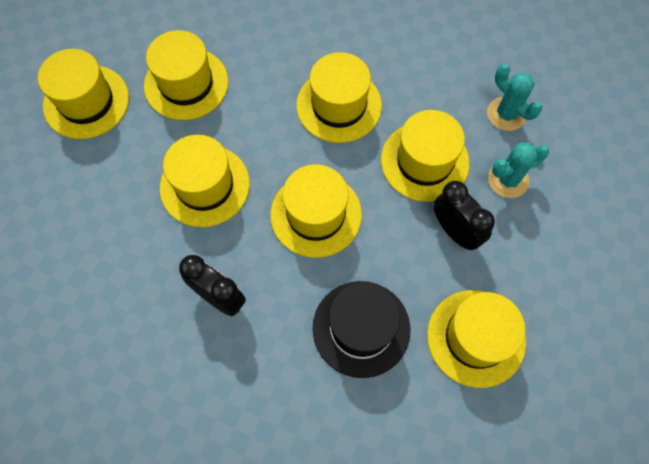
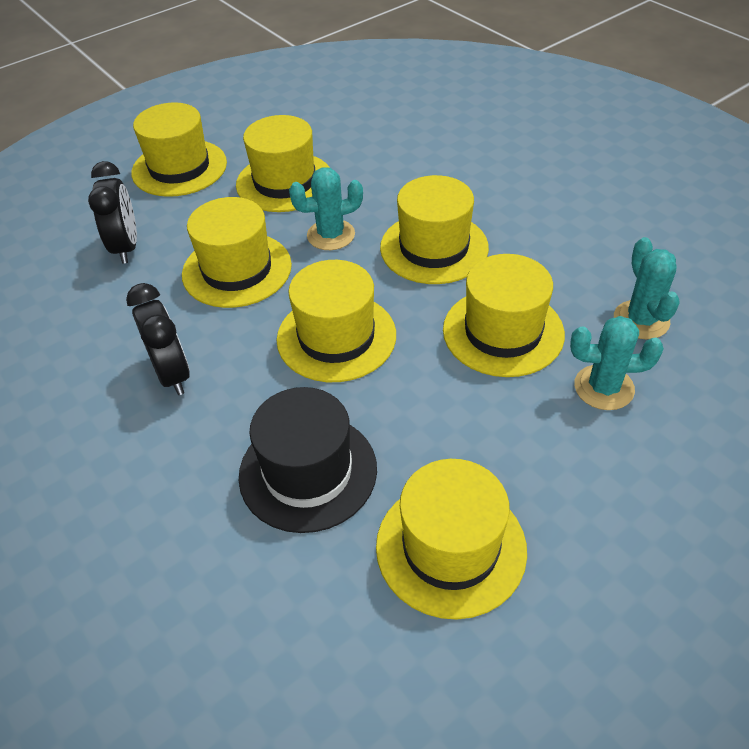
camera: 30 degrees right, 20 degrees down
(256, 123) = (331, 235): none -> turquoise cactus
(455, 231) = (497, 416): black clock -> black clock (126, 247)

